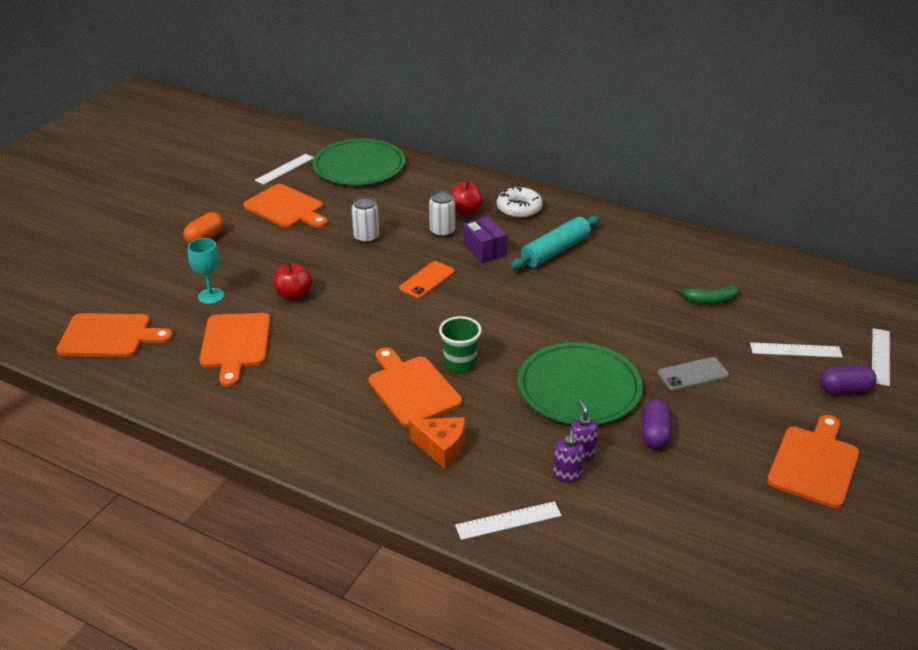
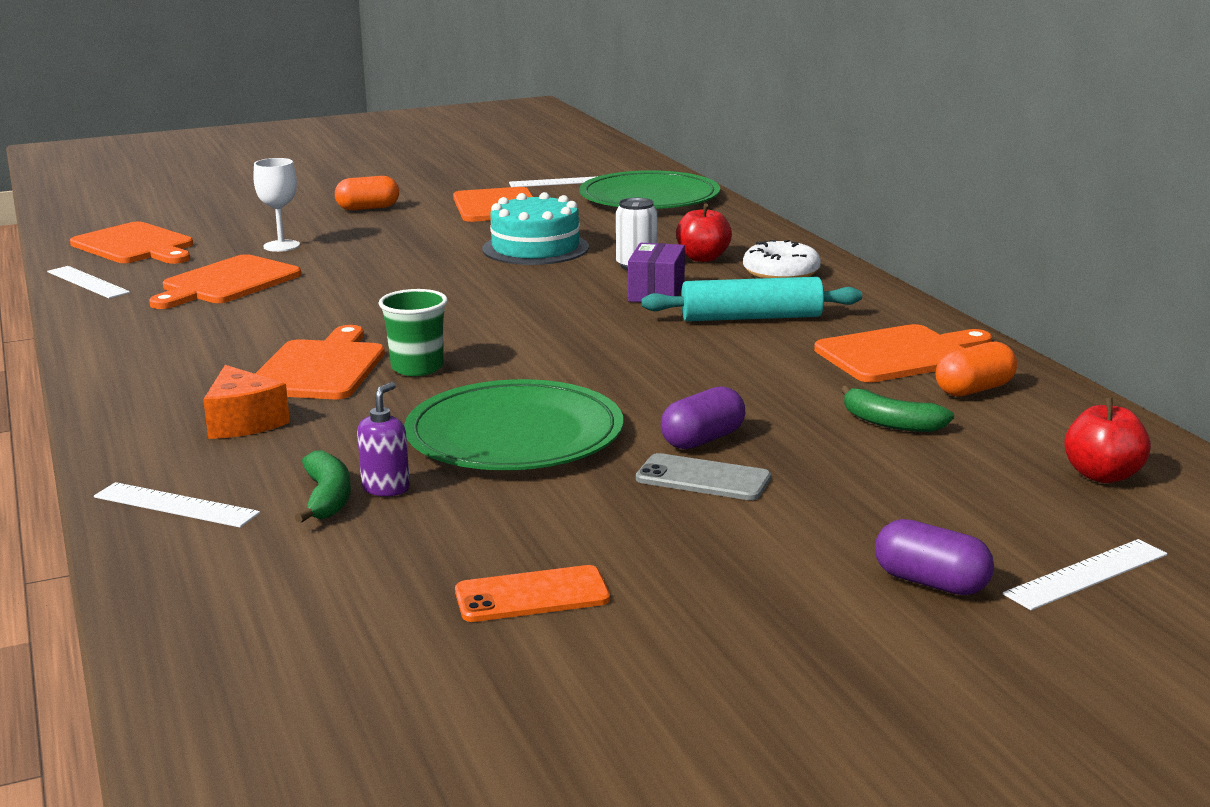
camera: 40 degrees right, 15 degrees down
(211, 296) = (281, 246): turquoise goblet -> white goblet
(294, 295) = (362, 267): red apple -> red apple (1102, 475)
(366, 237) = (535, 248): white can -> turquoise cake
(427, 280) = (530, 296): orange phone -> orange phone (532, 595)
(567, 475) = (327, 498): purple soap dispenser -> green banana
(655, 434) = (521, 509): purple capsule -> purple capsule (703, 440)
(710, 262) = (974, 390): none -> orange capsule
(795, 350) = (932, 514): white ruler -> white ruler (88, 282)
(814, 463) = (698, 633): orange cutting board -> orange cutting board (899, 354)

